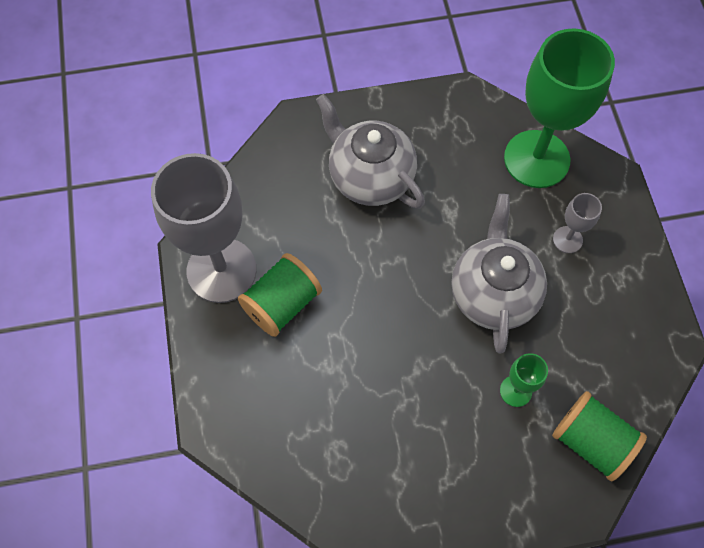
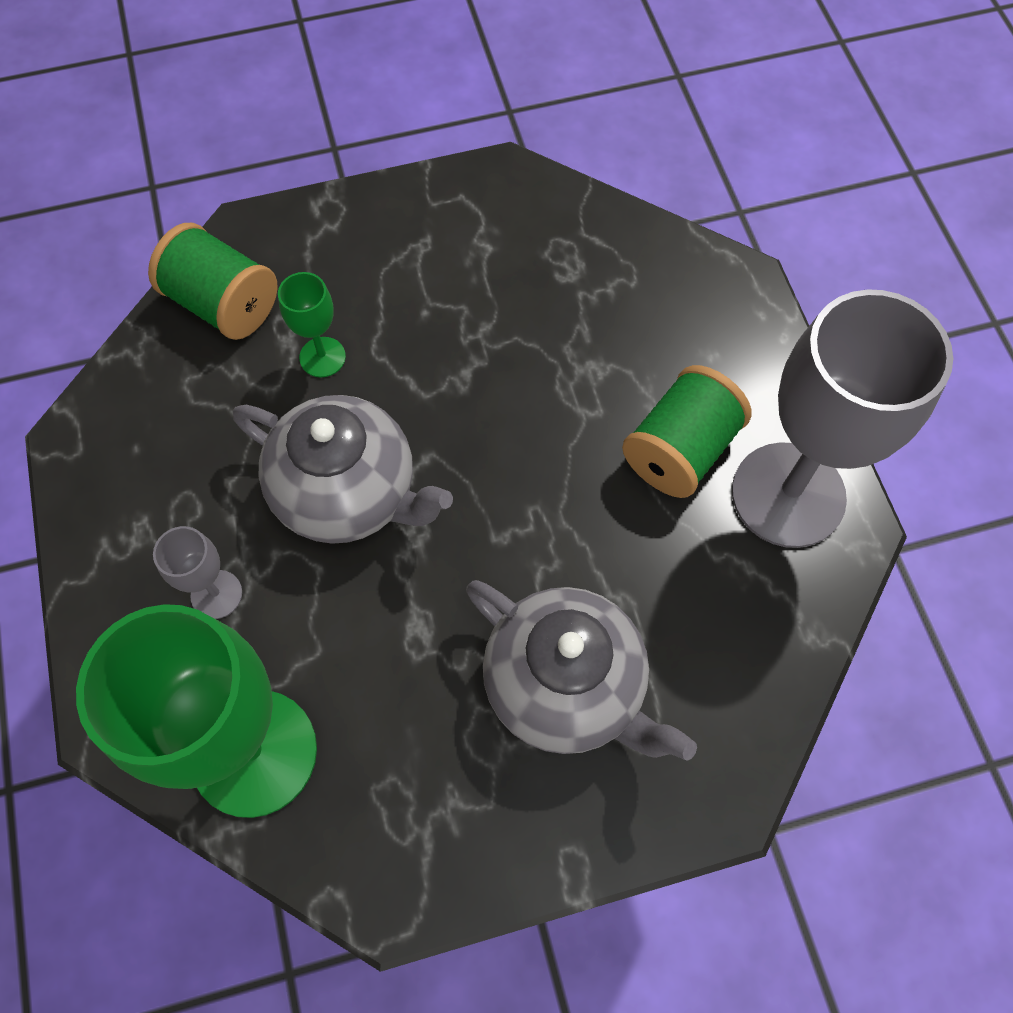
camera: 175 degrees right, 0 degrees up
(493, 293) = (348, 493): grey teapot -> grey teapot turned 60 degrees counterclockwise

